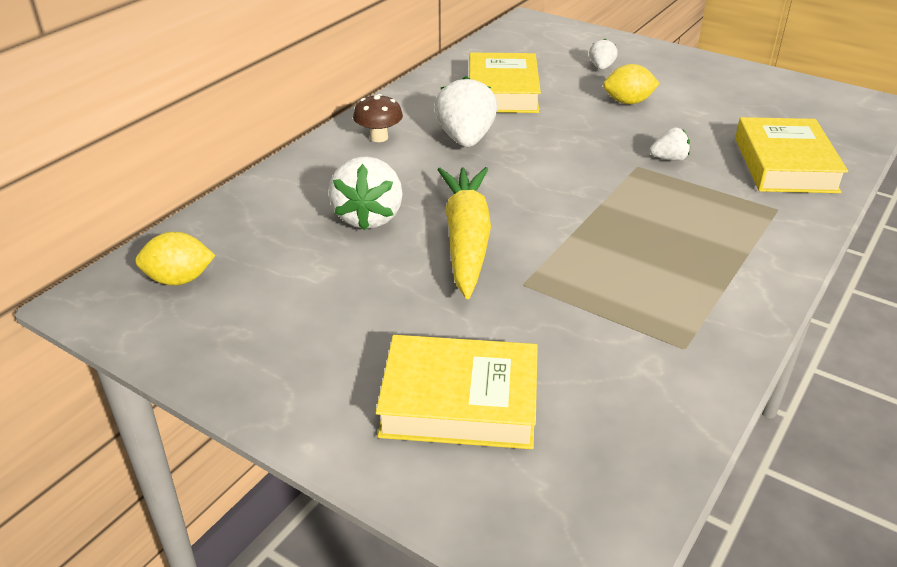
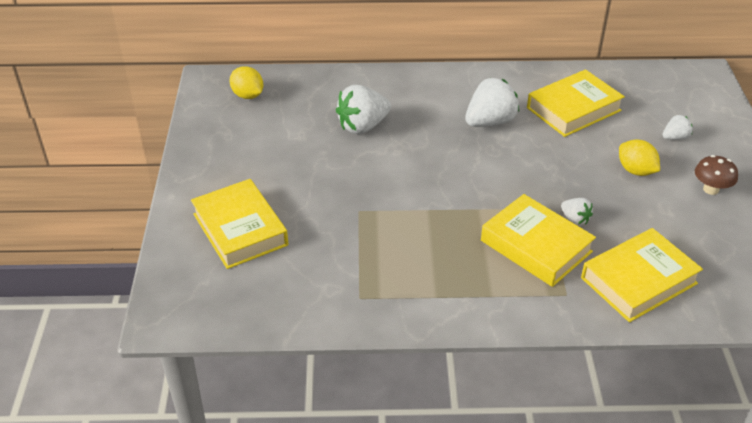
camera: 55 degrees right, 5 degrees up
(379, 137) = (450, 88): brown mushroom -> brown mushroom (711, 189)
(466, 240) = (379, 171): yellow carrot -> none
(691, 195) = (536, 246): none -> yellow book

